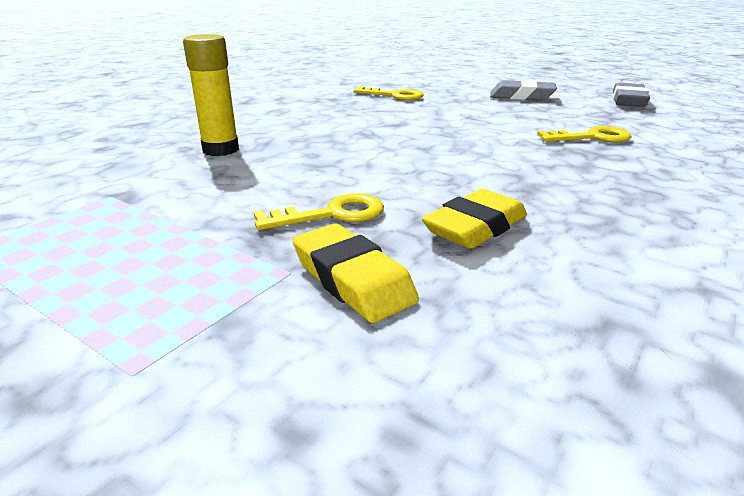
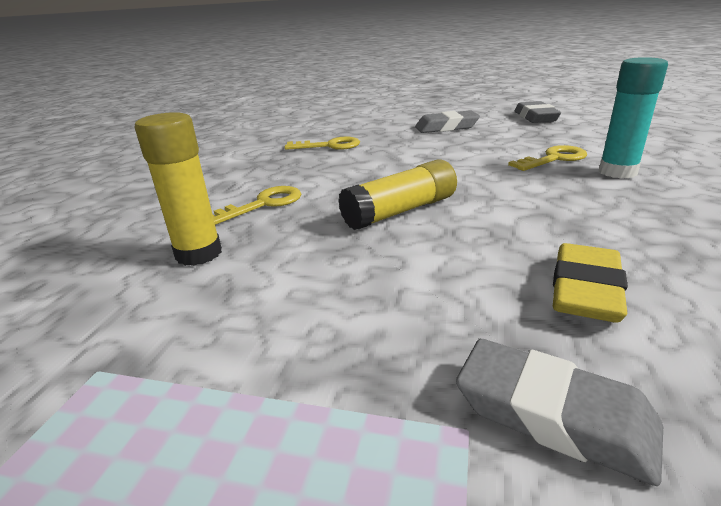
camera: 20 degrees left, 0 degrees up
(332, 214) = (423, 316): yellow key -> yellow key (263, 204)
(352, 280) = (553, 415): yellow eraser -> grey eraser
(396, 151) = (400, 211): none -> yellow glue stick
(642, 158) = (617, 172): none -> turquoise glue stick

